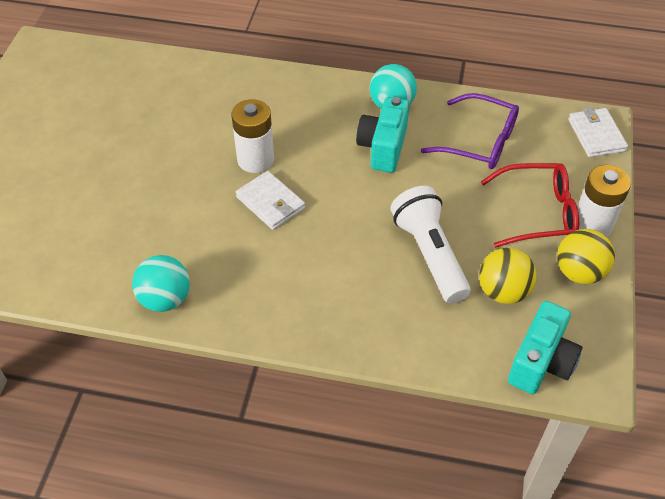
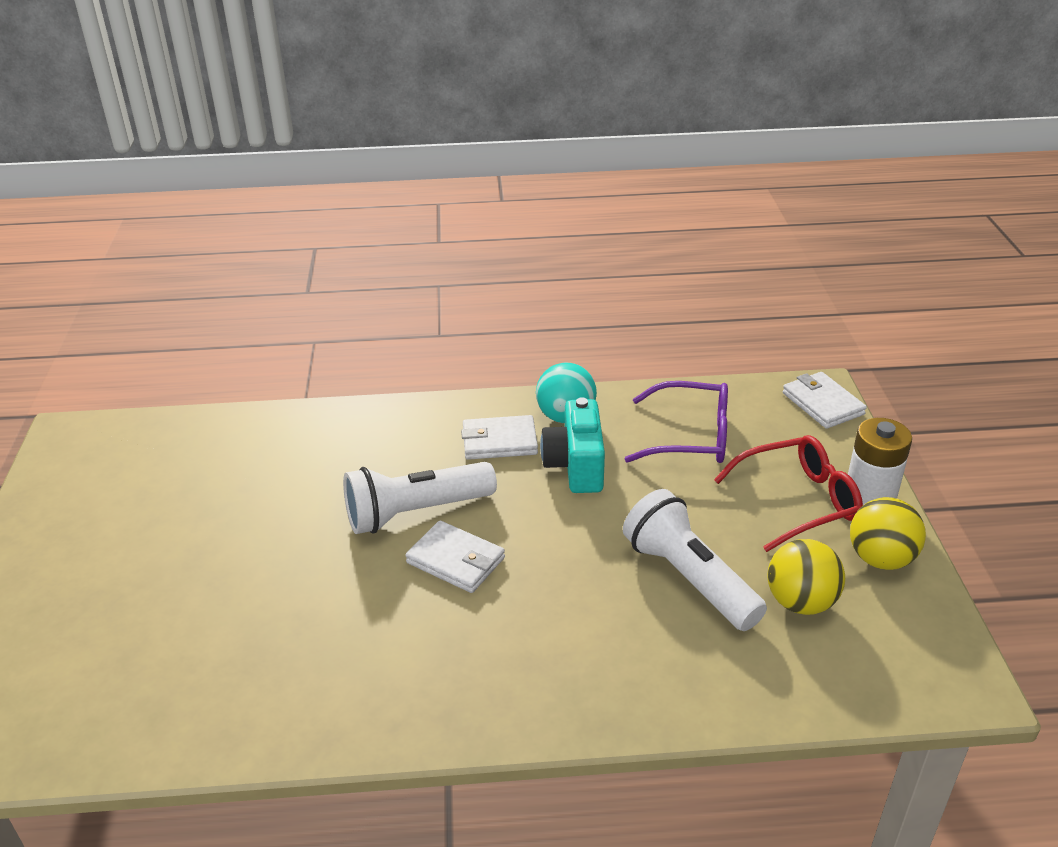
camera: 15 degrees left, 15 degrees down
(165, 299) = (352, 717): turquoise ball -> none
(255, 160) = (416, 512): white battery -> white flashlight
(335, 115) = (499, 441): none -> white wallet
(541, 362) = (889, 677): turquoise camera -> none

